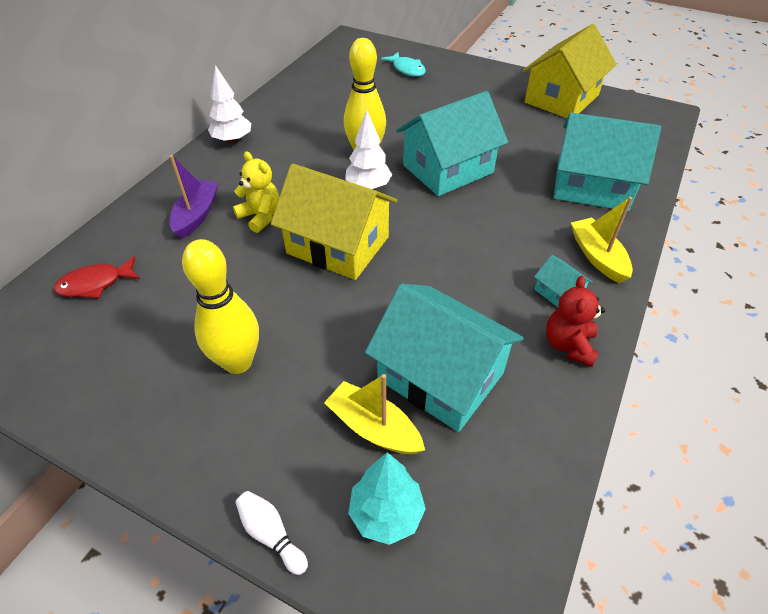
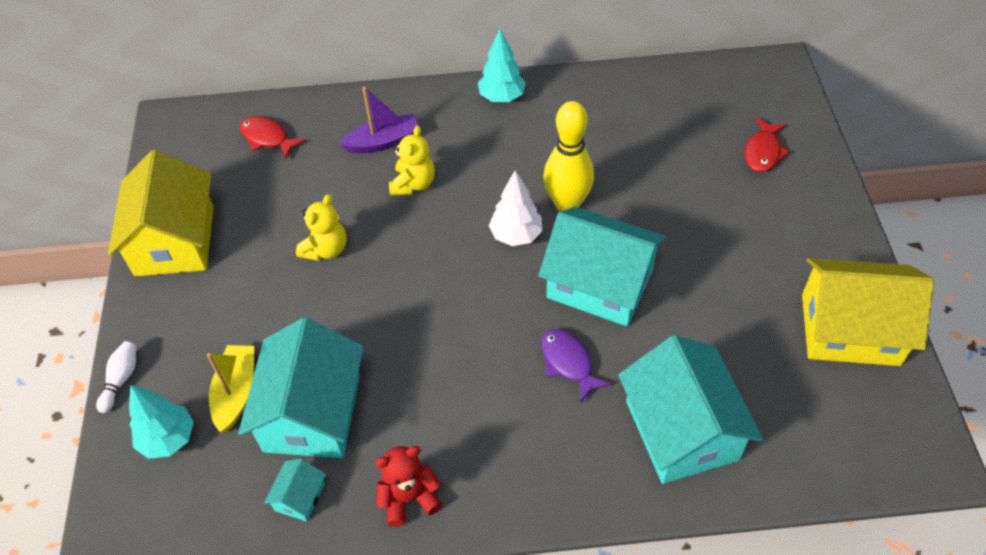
camera: 60 degrees right, 5 degrees up
(233, 140) = (501, 97): white tree -> turquoise tree
(238, 362) = (247, 272): yellow bowling pin -> none
(271, 295) = (326, 249): none -> yellow teddy bear
(338, 245) = (417, 258): yellow house -> yellow house (175, 241)
(407, 69) = (763, 152): turquoise fish -> red fish
(502, 210) = (568, 362): none -> purple fish
(558, 292) = (475, 463): turquoise house -> turquoise house (299, 497)
(597, 257) = (556, 479): yellow boat -> none

